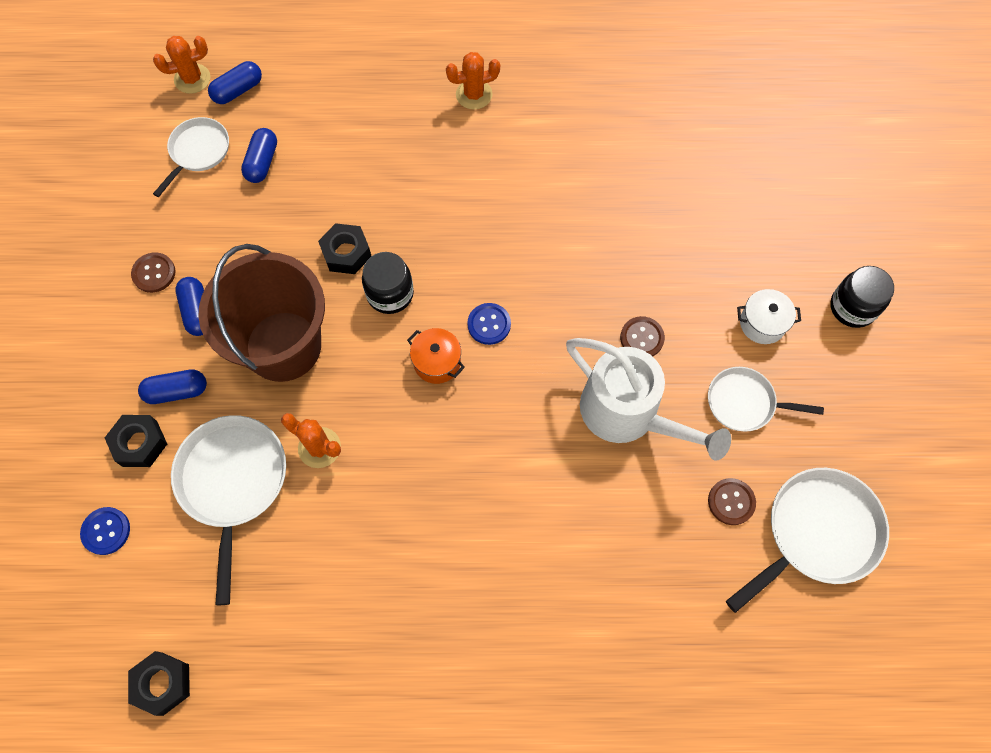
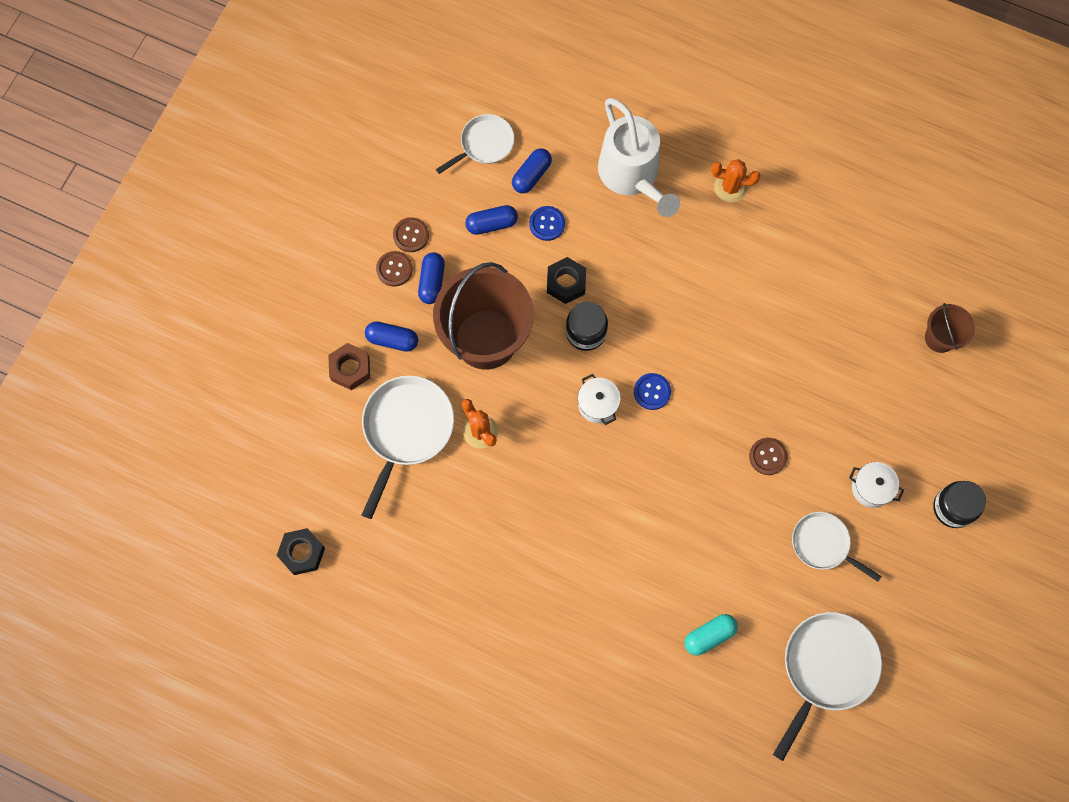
camera: 25 degrees right, 5 degrees up
(106, 531) = (302, 424): blue button -> blue button (547, 224)
(140, 443) = (350, 369): black nut -> brown nut
(192, 79) = (505, 75): orange cactus -> none
(238, 90) = (537, 102): blue capsule -> blue capsule (491, 224)
(437, 362) = (598, 404): orange pot -> white pot
(629, 414) = (727, 512): white watering can -> white watering can (632, 176)
(676, 557) = (709, 635): none -> turquoise capsule
(731, 502) = (772, 614): brown button -> brown button (394, 269)
(750, 151) = (940, 338): none -> brown bucket
(817, 533) = (826, 668): white pan -> white pan turned 45 degrees counterclockwise

